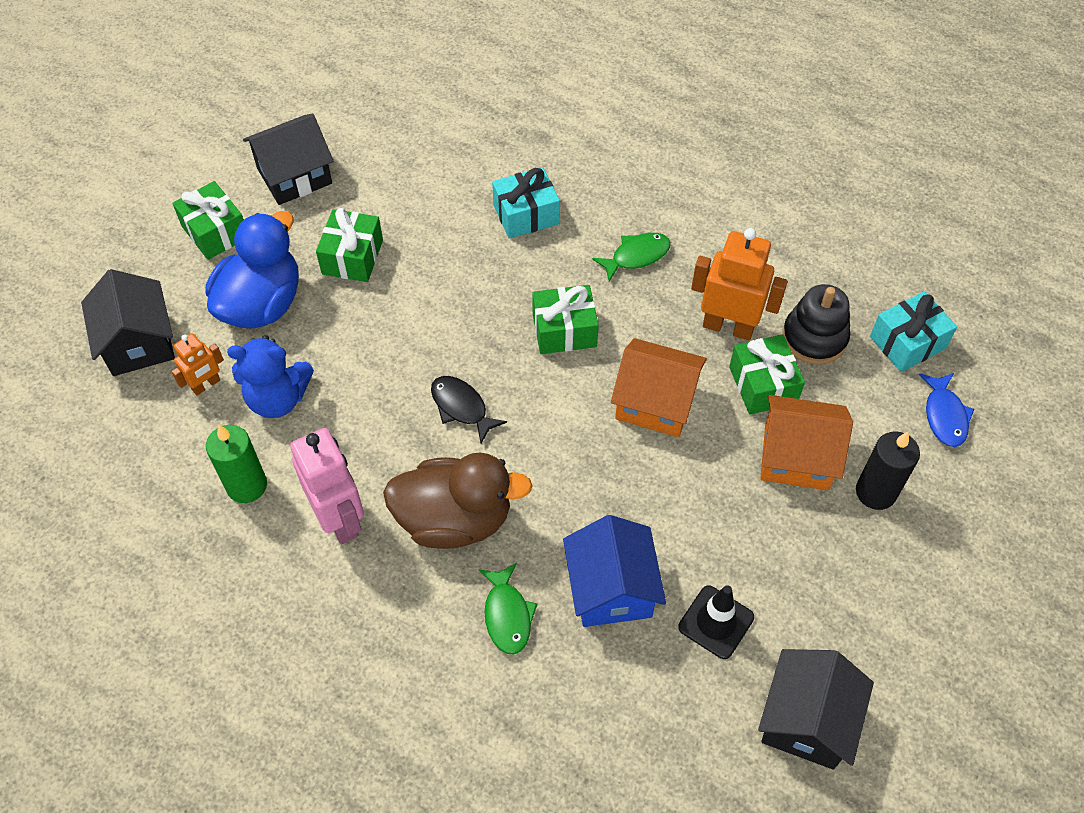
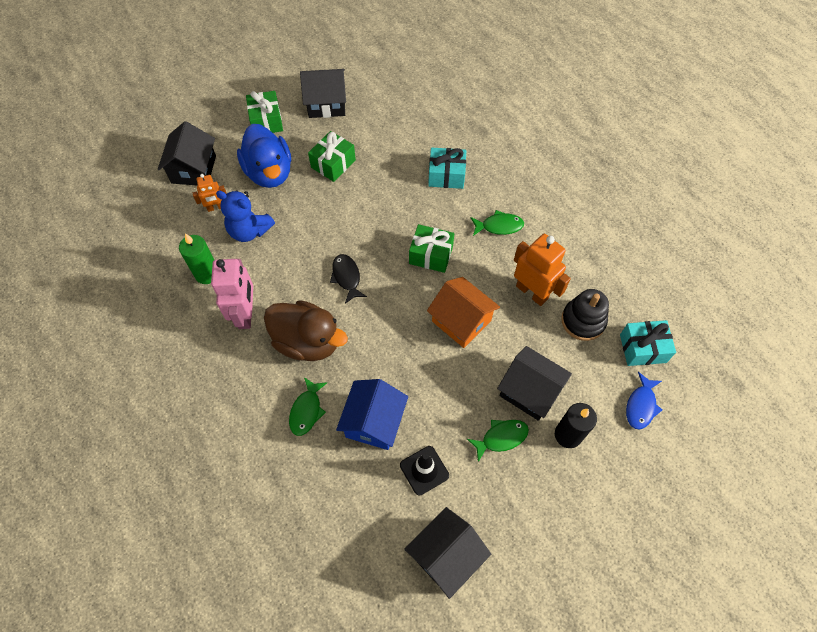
camera: 25 degrees right, 5 degrees up
(262, 304) = (269, 172): blue duck -> blue duck turned 105 degrees clockwise
(763, 385) = (533, 337): green gift -> none
(793, 534) = (501, 438): none -> green fish
(796, 457) = (529, 391): orange house -> black house

